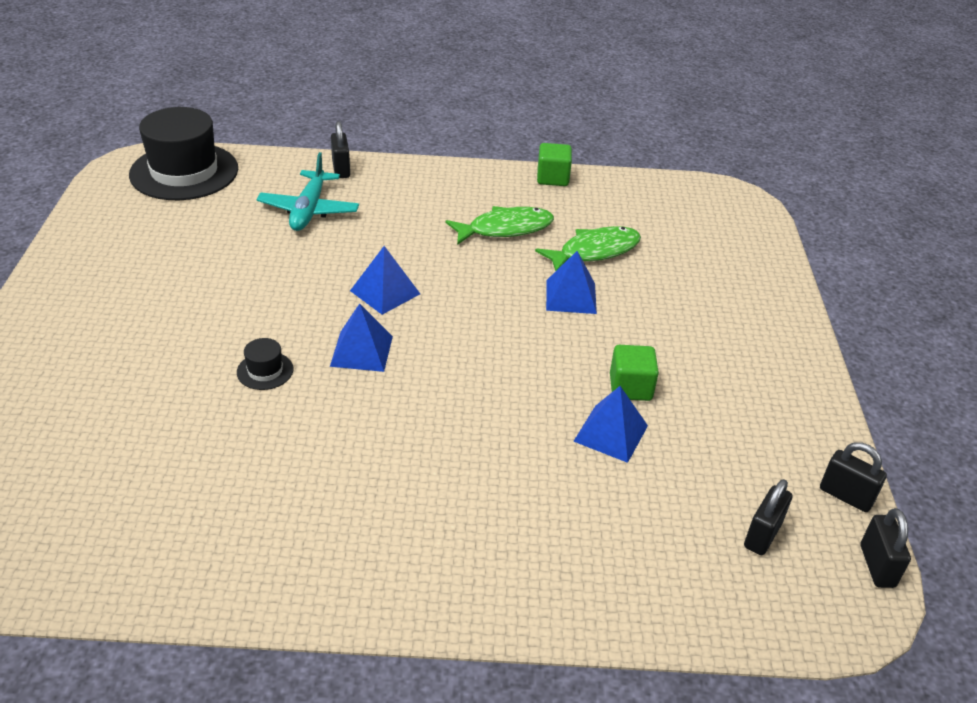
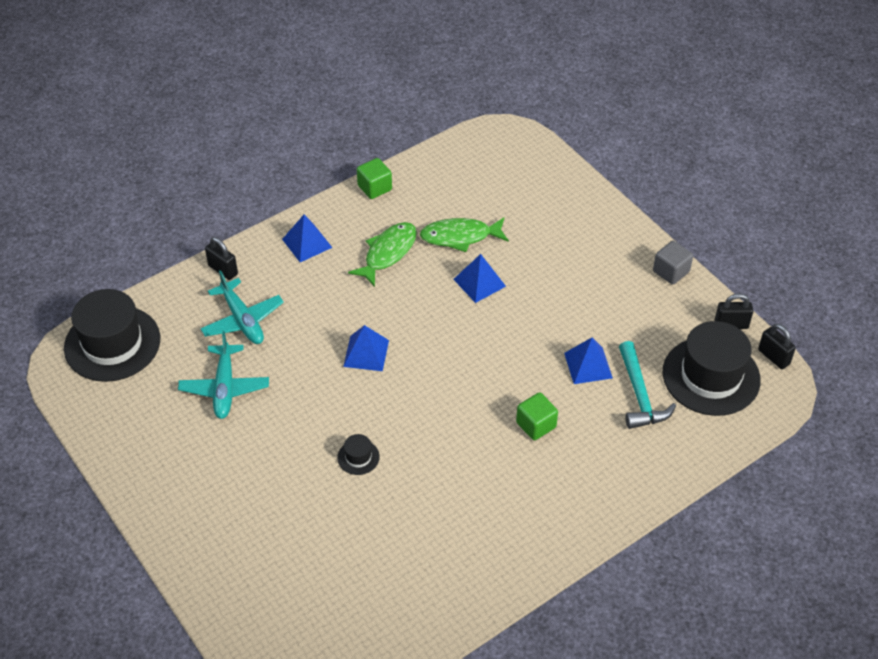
camera: 35 degrees left, 10 degrees up
(225, 249) = (224, 388): none -> turquoise plane
(361, 351) = (399, 405): blue pyramid -> blue pyramid (307, 243)
(594, 251) = (460, 237): green fish -> green fish turned 120 degrees counterclockwise
(630, 387) = (571, 327): green cube -> green cube (536, 425)
(644, 499) = (639, 395): none -> turquoise hammer
(762, 535) = (711, 376): black padlock -> black hat
(813, 400) = (671, 271): none -> grey cube

